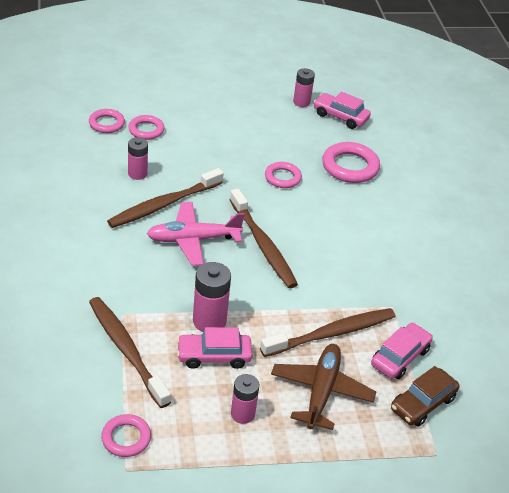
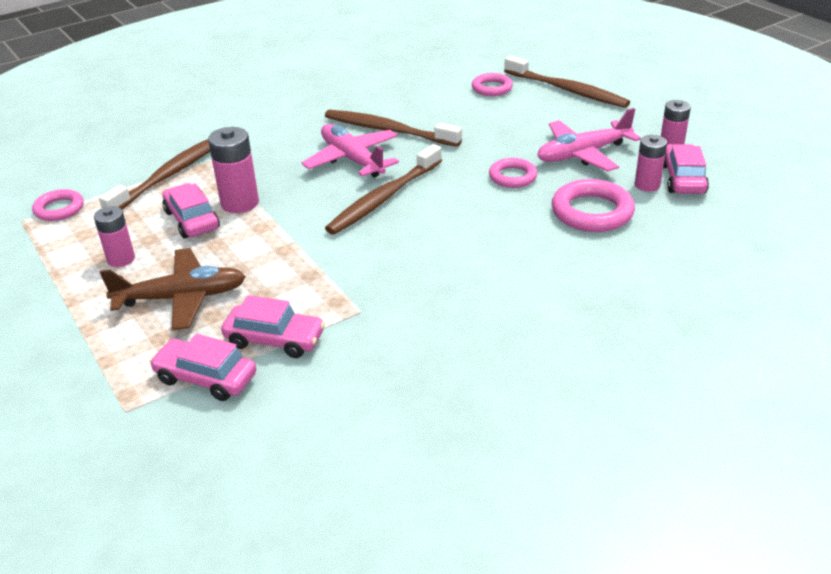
camera: 70 degrees right, 5 degrees down
(106, 123) = (475, 70): pink ring -> none
(137, 174) = (419, 105): pink battery -> pink battery (647, 185)
(278, 137) = (582, 154): none -> pink plane
(331, 334) = (277, 279): brown toothbrush -> brown toothbrush (567, 90)
(422, 403) = (206, 378): brown car -> pink car

